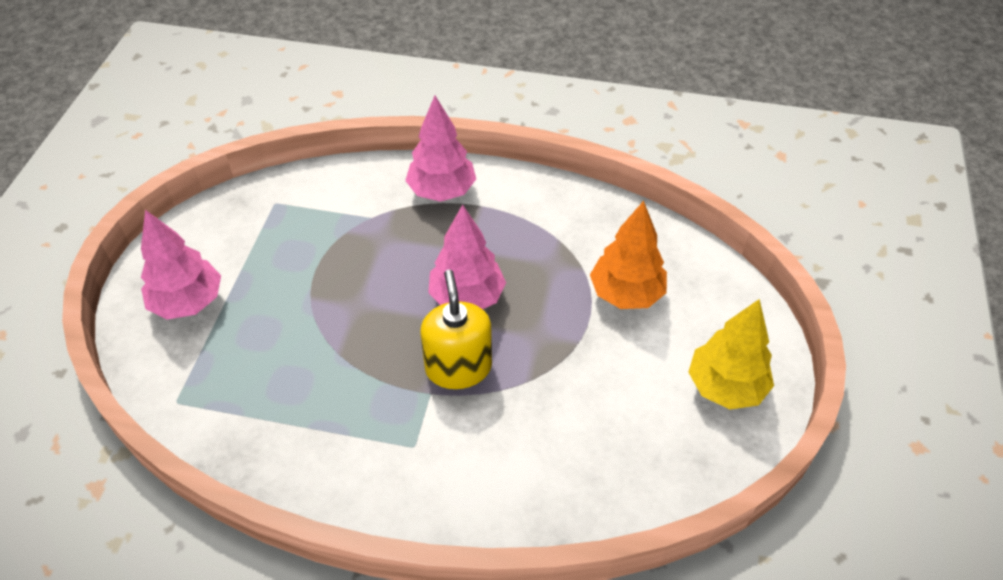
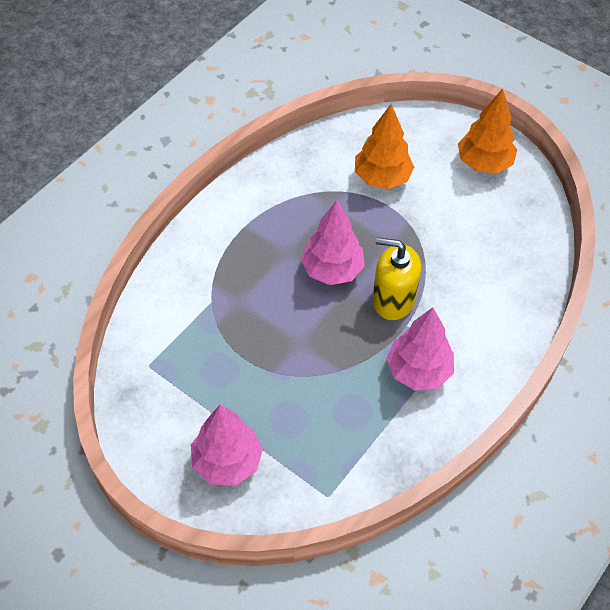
camera: 65 degrees left, 5 degrees up
(442, 191) = (213, 244): pink tree -> pink tree (418, 371)
(725, 387) = (484, 163): yellow tree -> orange tree

